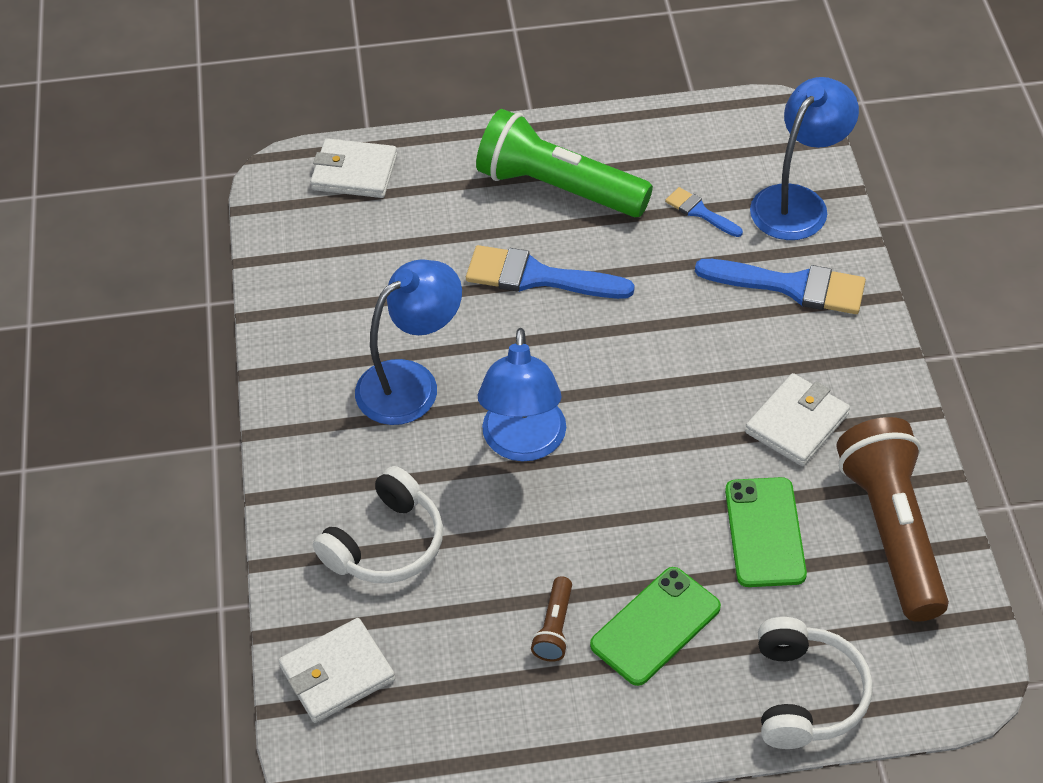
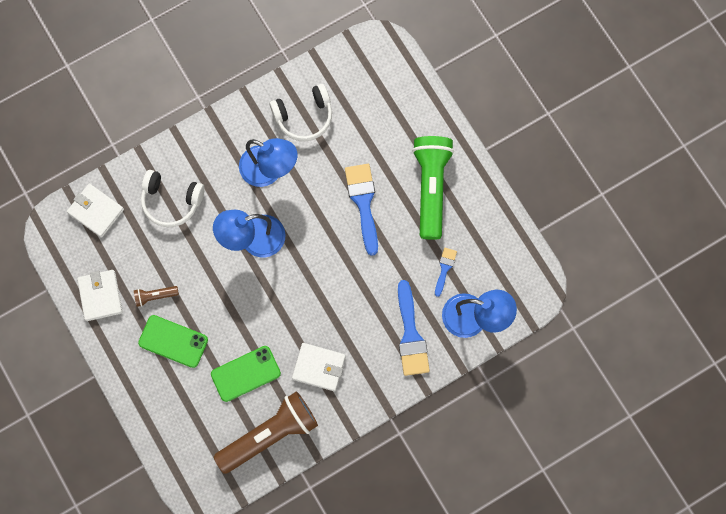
camera: 65 degrees right, 25 degrees up
(354, 172) = (397, 79): white wallet -> white wallet (100, 296)
(805, 695) = (162, 422): white headphones -> white headphones (304, 116)

